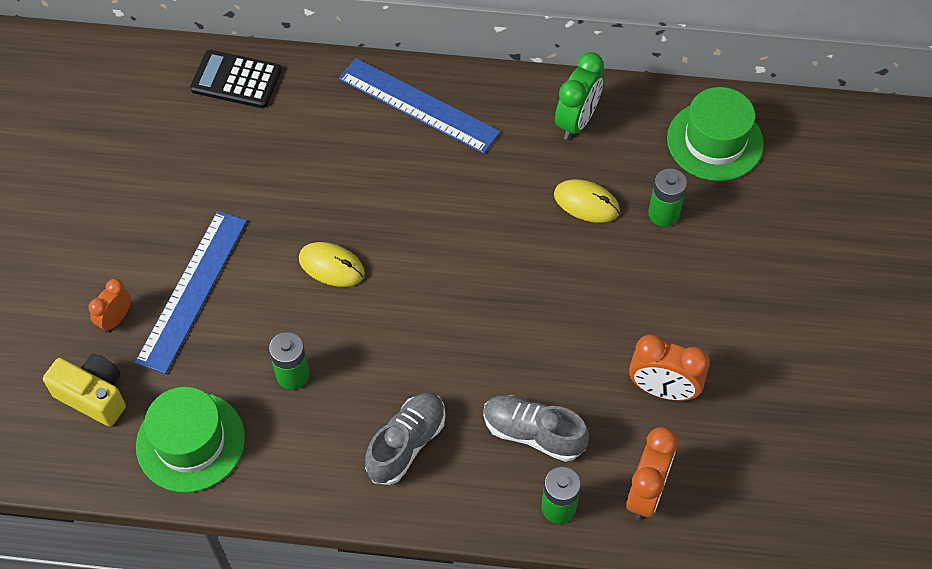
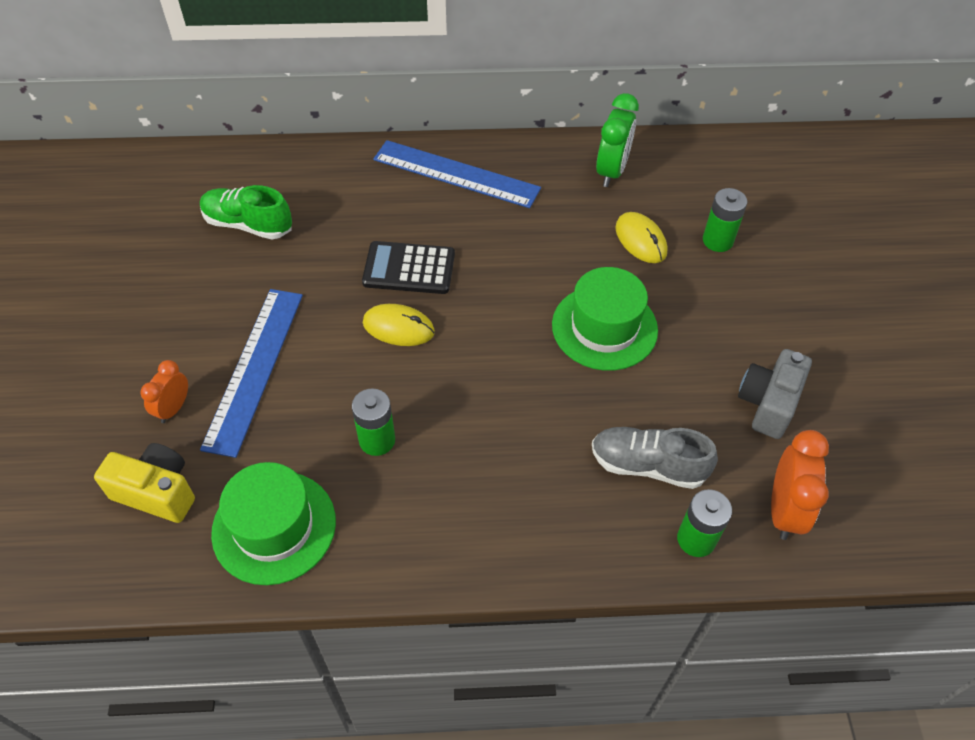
camera: 10 degrees left, 5 degrees down
(206, 138) = (248, 224): none -> green shoe
(236, 80) = (271, 171): black calculator -> black calculator (409, 268)
(406, 444) = (515, 496): grey shoe -> none
(586, 203) = (640, 240): yellow mouse -> yellow mouse turned 45 degrees clockwise
(662, 390) = (768, 403): orange clock -> grey camera
(715, 141) = (746, 174): green hat -> green hat (604, 327)

